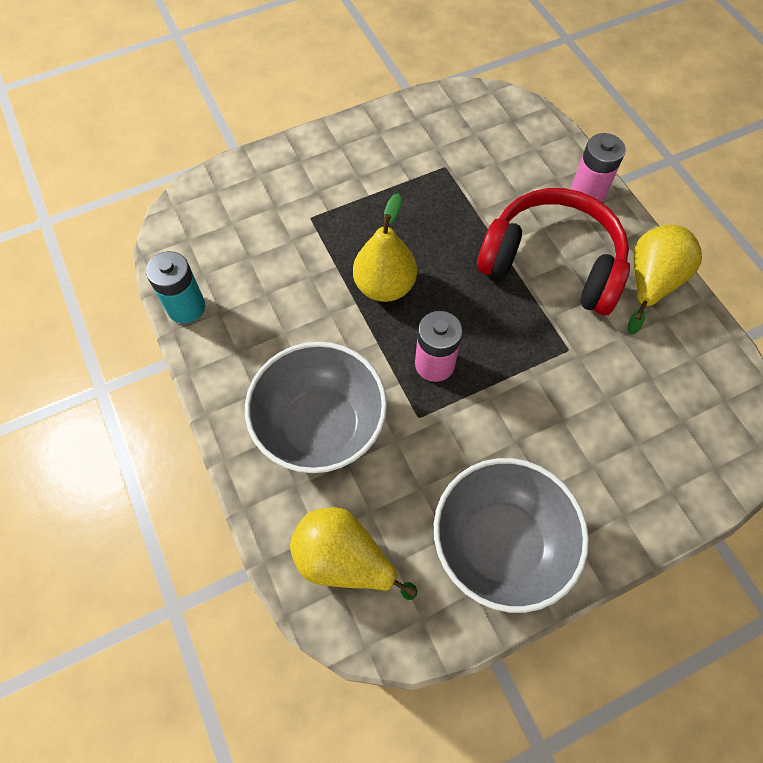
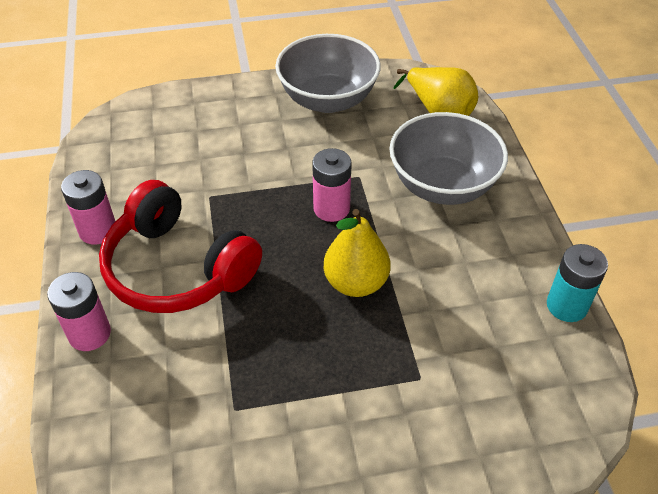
camera: 165 degrees left, 15 degrees down
(650, 283) = (98, 230): yellow pear -> pink battery

